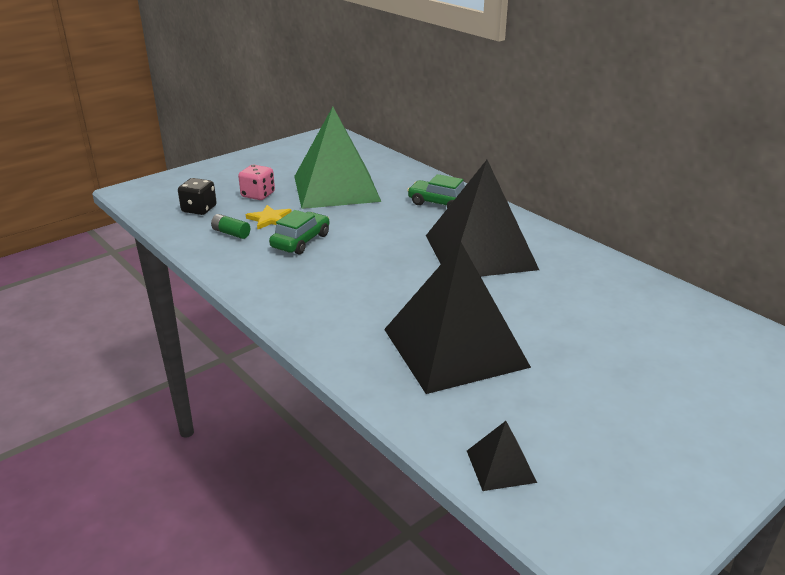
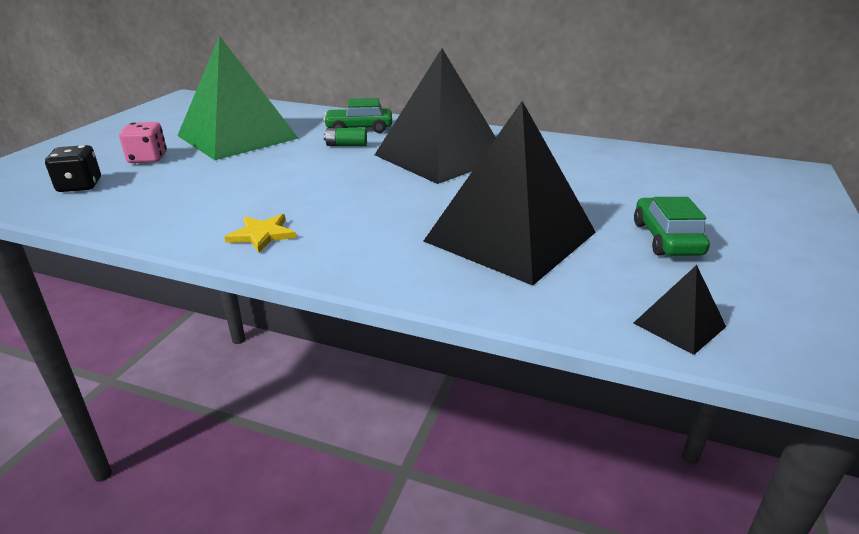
camera: 30 degrees left, 0 degrees up
(231, 233) = (146, 199): green battery -> green battery (346, 145)
(269, 219) = (184, 176): yellow star -> yellow star (262, 235)
(300, 241) = (243, 187): green car -> green car (666, 239)

